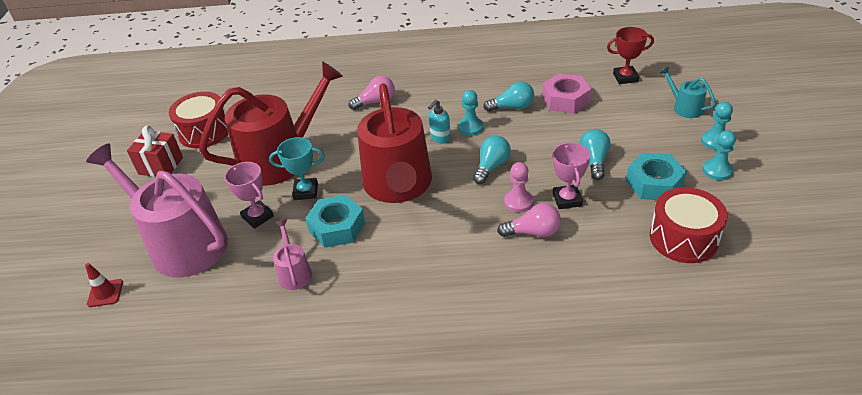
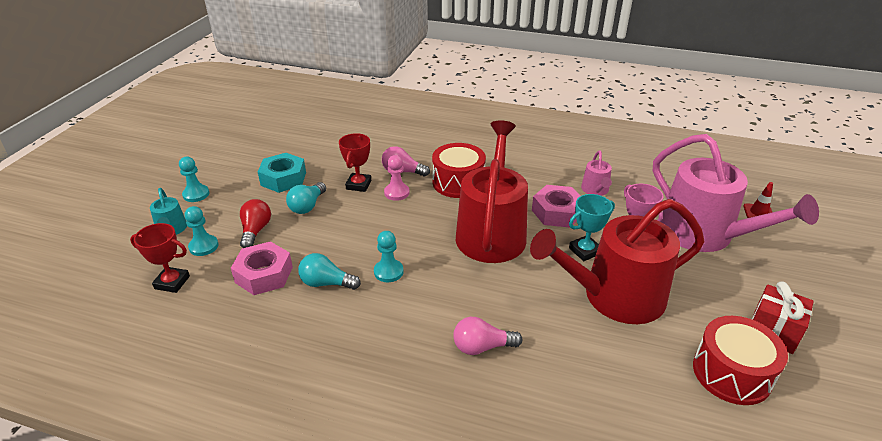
camera: 165 degrees left, 5 degrees down
(306, 191) = (585, 251): turquoise trophy -> turquoise trophy turned 45 degrees counterclockwise
(337, 227) = (557, 212): turquoise nut -> pink nut
(440, 138) = (428, 269): turquoise soap dispenser -> none
(491, 167) = (397, 225): turquoise light bulb -> none
(567, 199) = (358, 185): pink trophy -> red trophy
(613, 126) = (255, 231): none -> red light bulb
(683, 238) = (308, 145): red drum -> red drum (458, 182)
(717, 170) = (228, 175): turquoise pawn -> turquoise pawn (203, 246)

